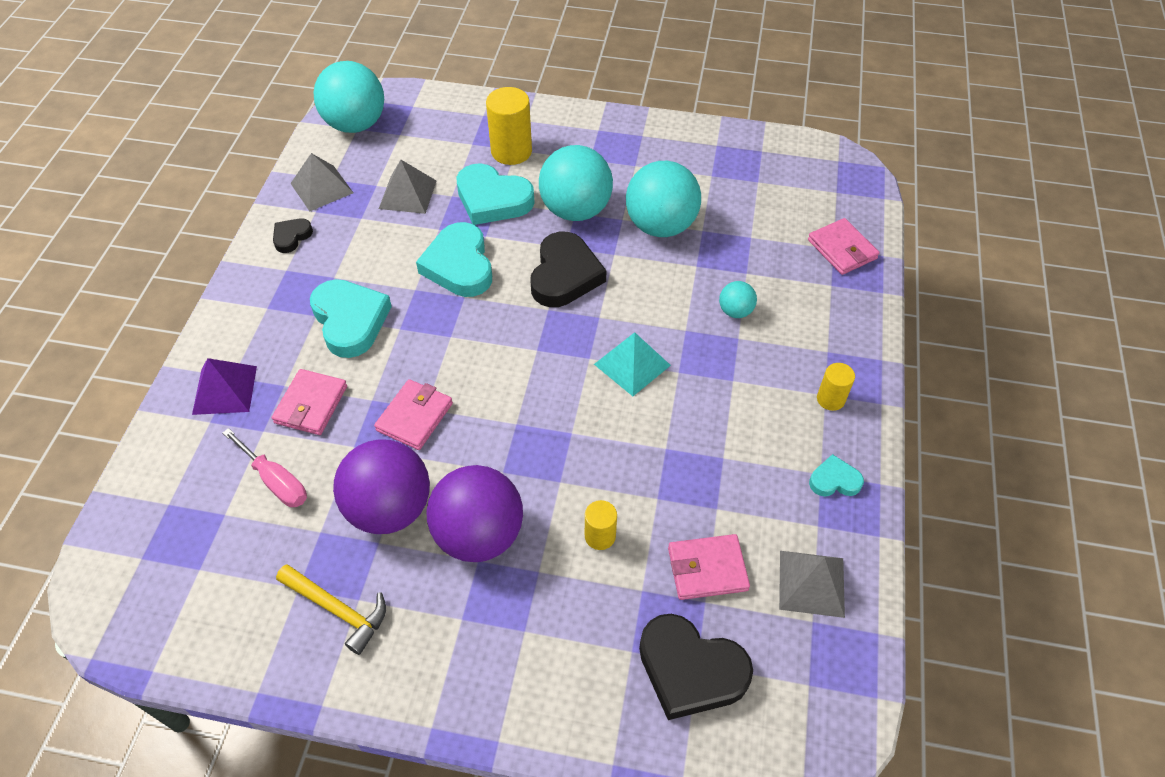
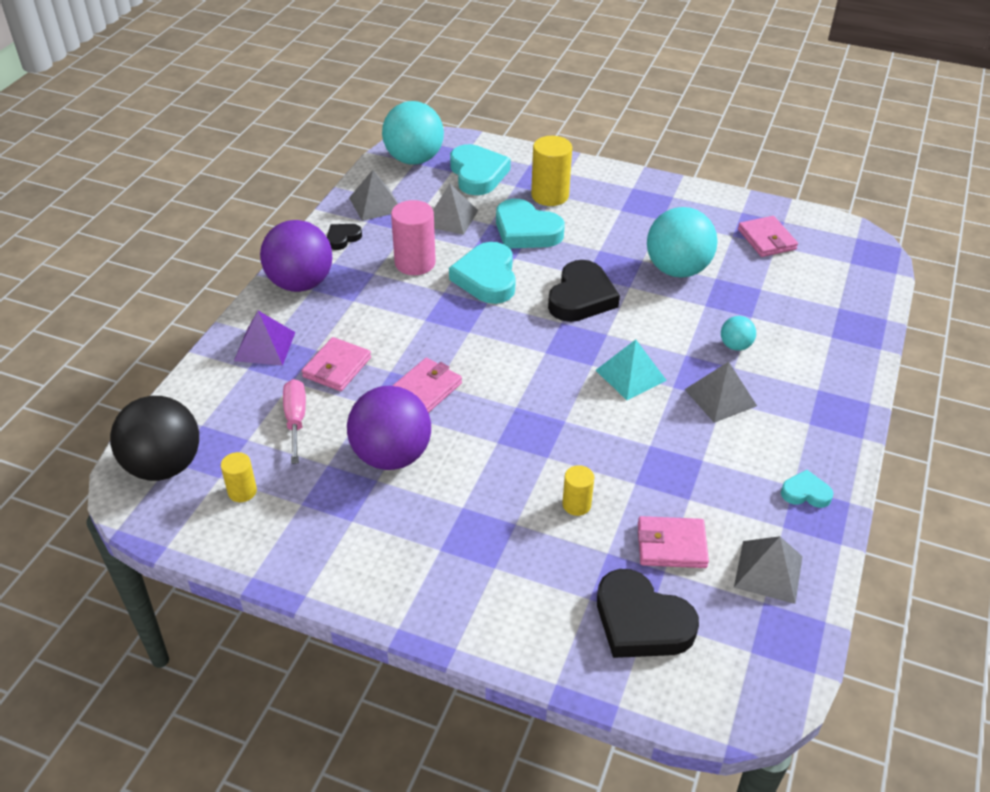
camera: 10 degrees right, 10 degrees down
(133, 565) = (164, 466): none -> black ball
(275, 480) = (296, 420): pink screwdriver -> pink screwdriver turned 150 degrees counterclockwise
(338, 609) = (332, 525): yellow hammer -> none
(350, 321) = (382, 308): turquoise heart -> turquoise heart (477, 174)
(377, 257) = (415, 263): none -> pink cylinder
(479, 534) = (467, 487): purple ball -> purple ball (300, 283)
(575, 210) = (600, 248): turquoise ball -> none
(730, 377) = (720, 397): none -> grey pyramid
(830, 399) = (814, 427): yellow cylinder -> yellow cylinder (242, 491)
(842, 249) = (847, 309): pink wallet -> pink wallet (766, 239)

